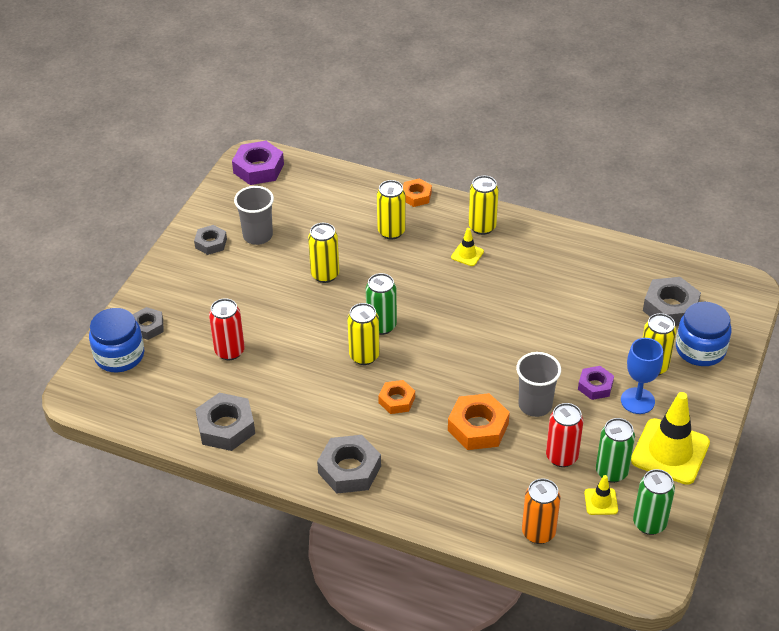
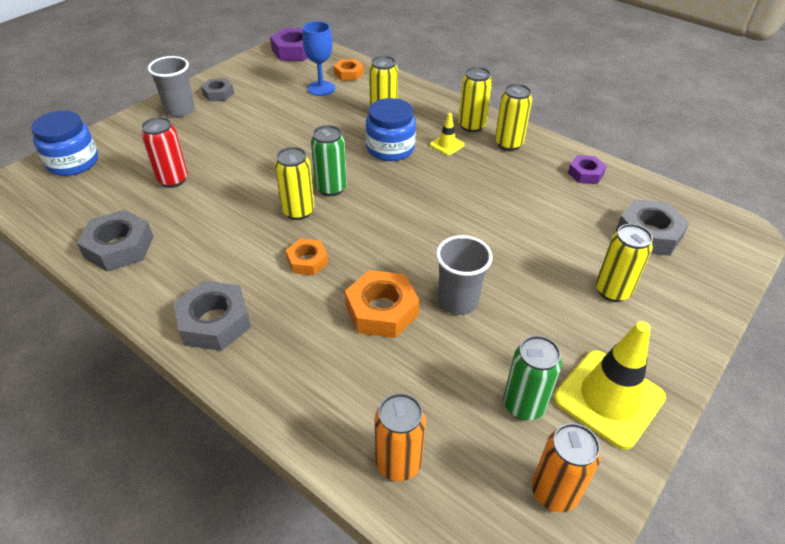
camera: 15 degrees right, 0 degrees up
(148, 327) = (116, 145): grey nut -> none
(257, 236) = (262, 95): grey cup -> grey cup (180, 110)
(325, 274) = (302, 135): yellow can -> yellow can (508, 144)
(416, 196) = (420, 92): orange nut -> orange nut (349, 74)
(561, 457) = (466, 369): red can -> none
(595, 386) = (536, 297): purple nut -> purple nut (585, 174)
(601, 501) = (497, 442): yellow traffic cone -> none
(637, 401) = (583, 325): blue goblet -> blue goblet (321, 88)
(649, 523) = (554, 492): green can -> orange can
(700, 349) = (675, 284): blue jar -> blue jar (390, 148)

